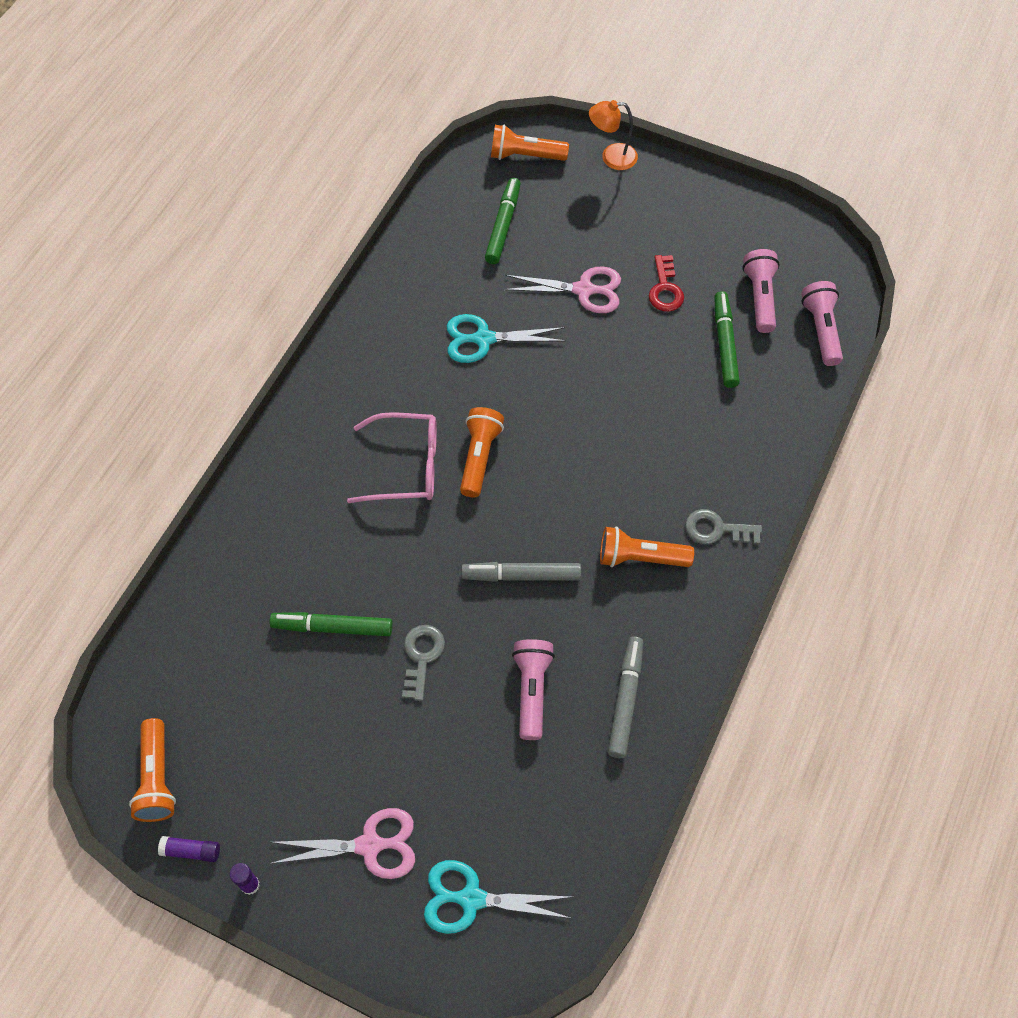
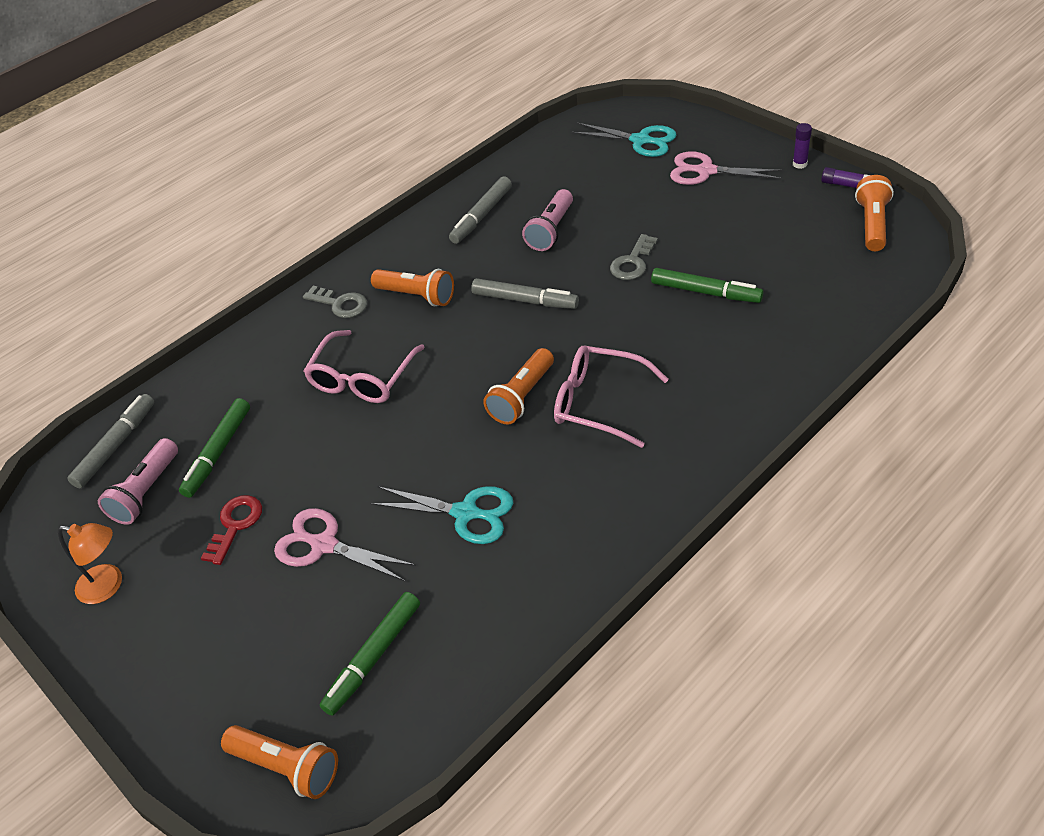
camera: 155 degrees left, 15 degrees down
(611, 157) = (175, 729): orange lamp -> orange lamp (108, 586)
(640, 444) = (362, 379): none -> pink glasses
(821, 330) = (116, 446): pink flashlight -> grey marker

